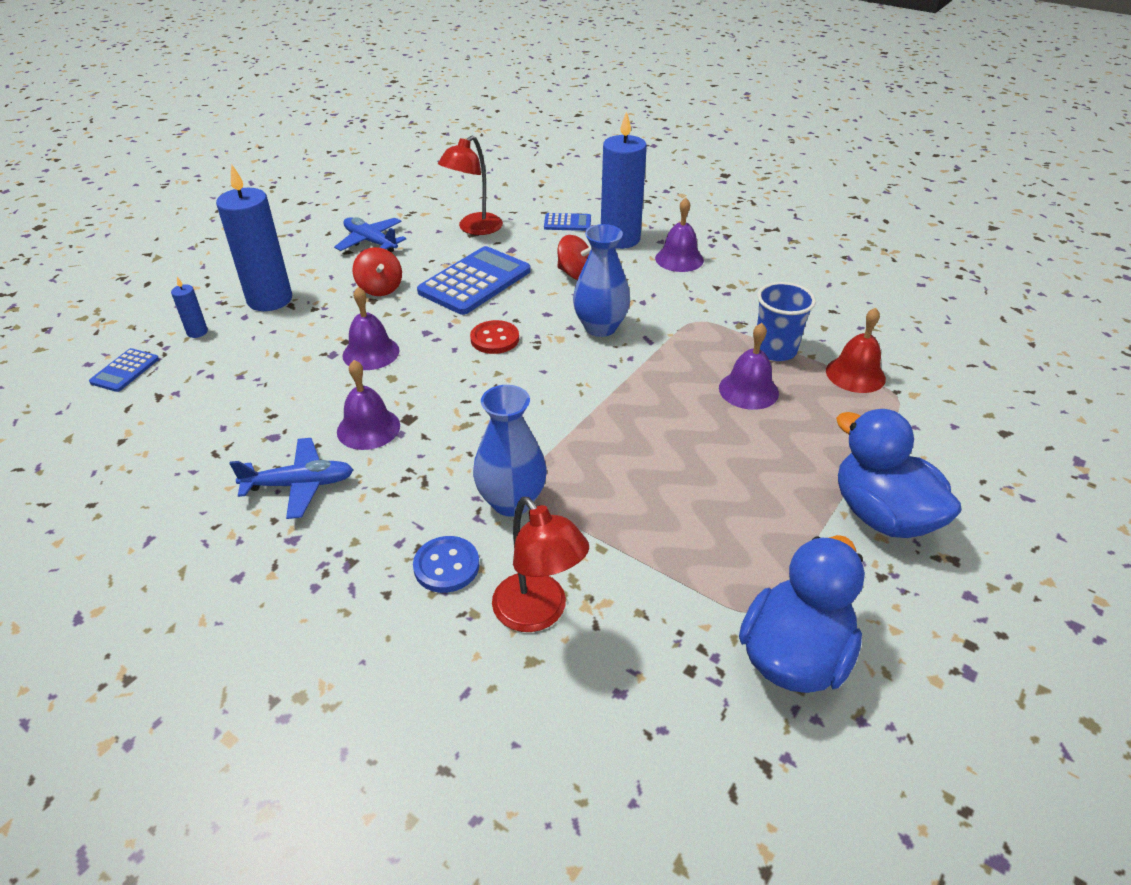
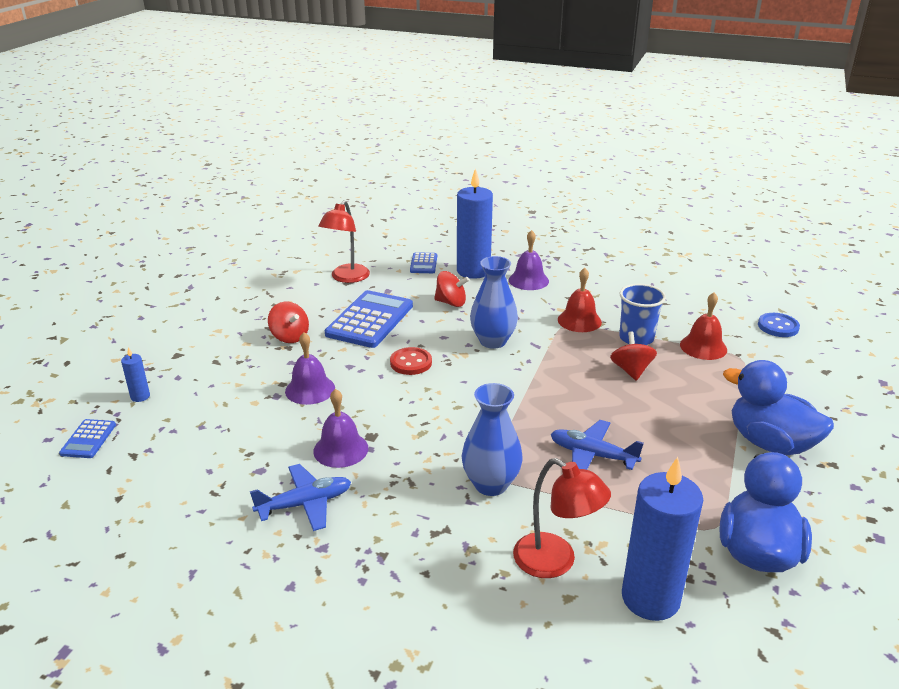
camera: 15 degrees left, 10 degrees down
(270, 299) = (194, 360): blue candle -> blue candle (650, 598)
(370, 242) = (260, 300): blue plane -> blue plane (592, 455)
(446, 566) = (464, 542): blue button -> blue button (778, 326)
(567, 223) = (423, 264): blue calculator -> blue calculator turned 105 degrees clockwise
(716, 317) = (579, 320): none -> red bell
(748, 390) = (631, 370): purple bell -> red spinning top

